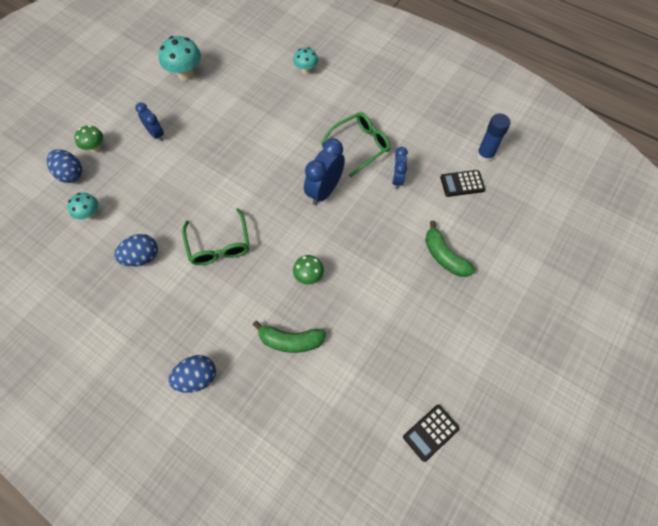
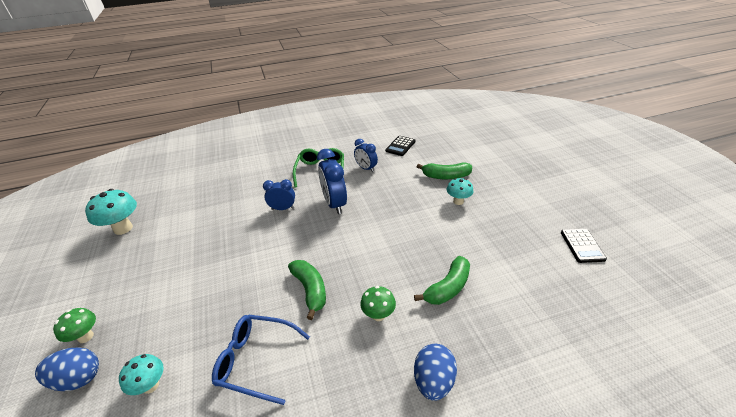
camera: 50 degrees left, 25 degrees down
(142, 257) = (256, 360): blue egg -> blue glasses
(156, 134) = (145, 278): blue clock -> blue clock (282, 208)
(219, 245) = (310, 290): green glasses -> green banana
(306, 70) = (226, 166): turquoise mushroom -> turquoise mushroom (458, 201)
(309, 277) = (398, 248): green mushroom -> green mushroom (378, 315)
(485, 155) = (390, 130): blue glue stick -> none

